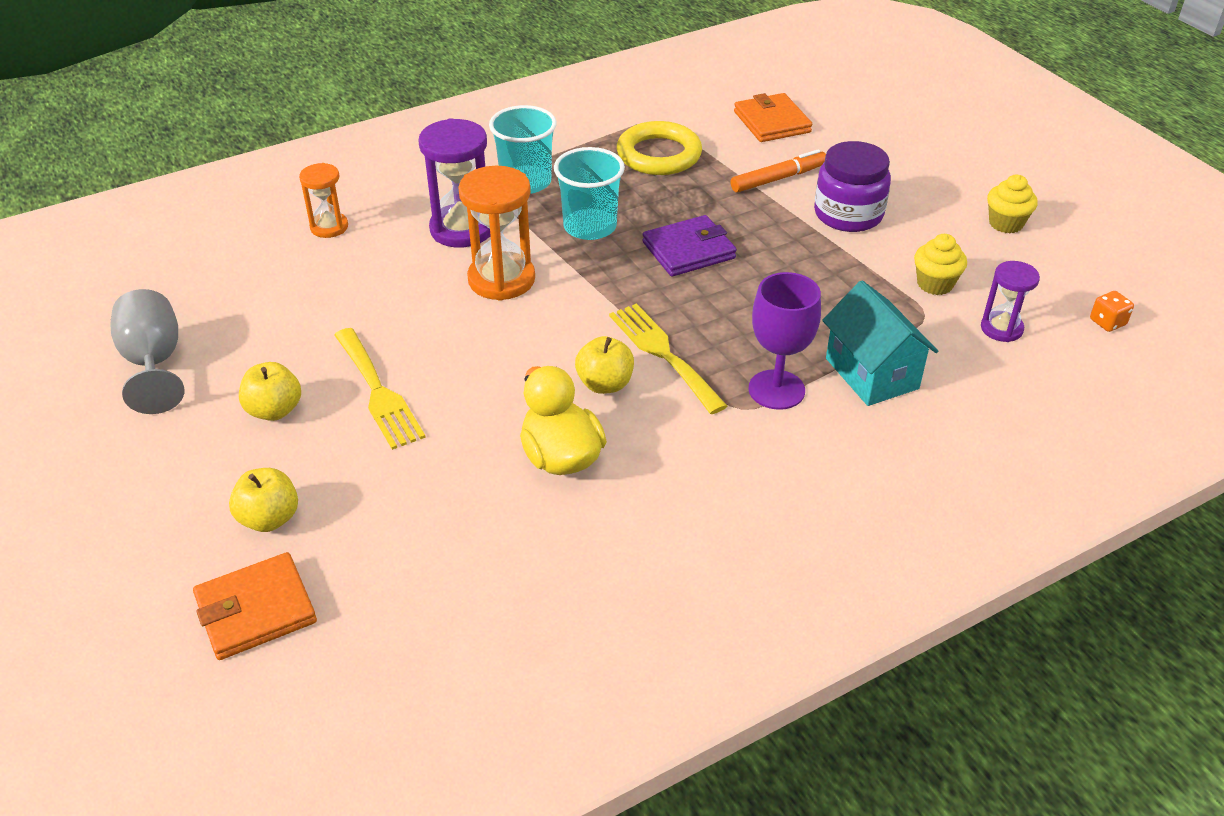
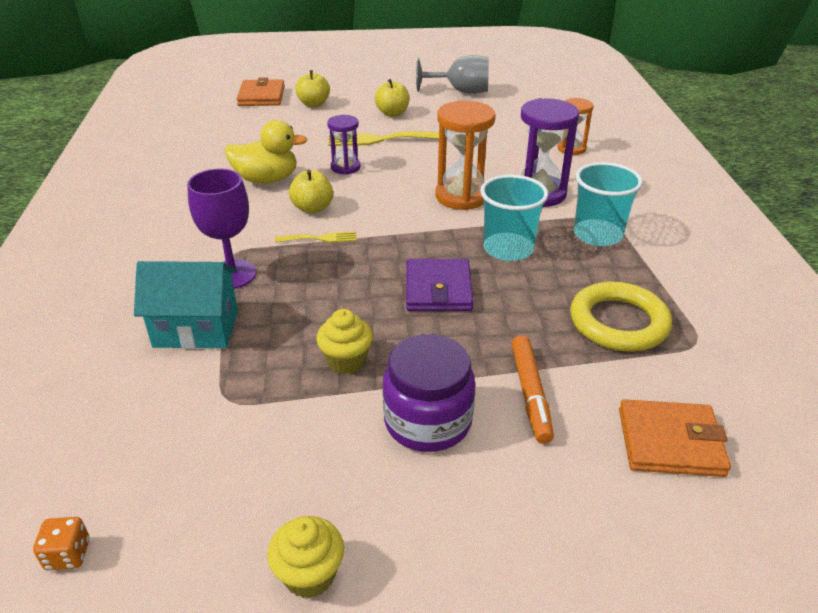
camera: 115 degrees right, 5 degrees down
(663, 353) = (320, 238): yellow fork -> yellow fork, size x0.56
(935, 284) = (261, 432): yellow cupcake -> yellow cupcake (346, 361)
(1001, 328) = (156, 447): purple hourglass -> purple hourglass (345, 167)

